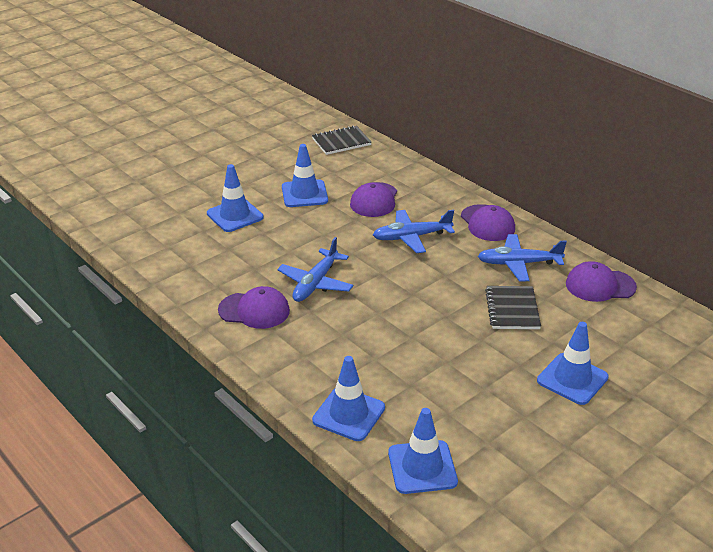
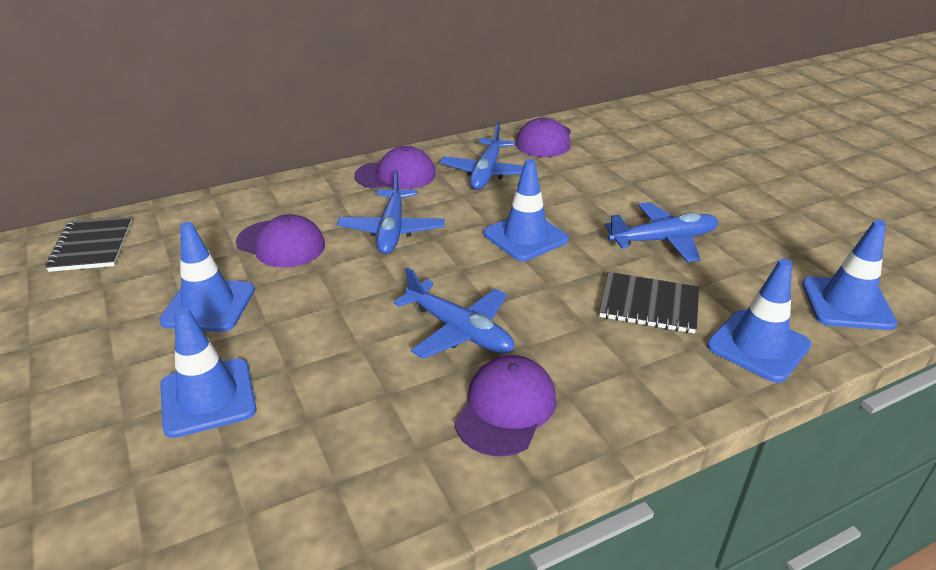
camera: 75 degrees left, 0 degrees up
(466, 364) = (663, 240): none -> blue plane
(512, 309) = (569, 193): black notebook -> black notebook (649, 305)
(572, 379) = (692, 185): blue traffic cone -> blue traffic cone (525, 237)

